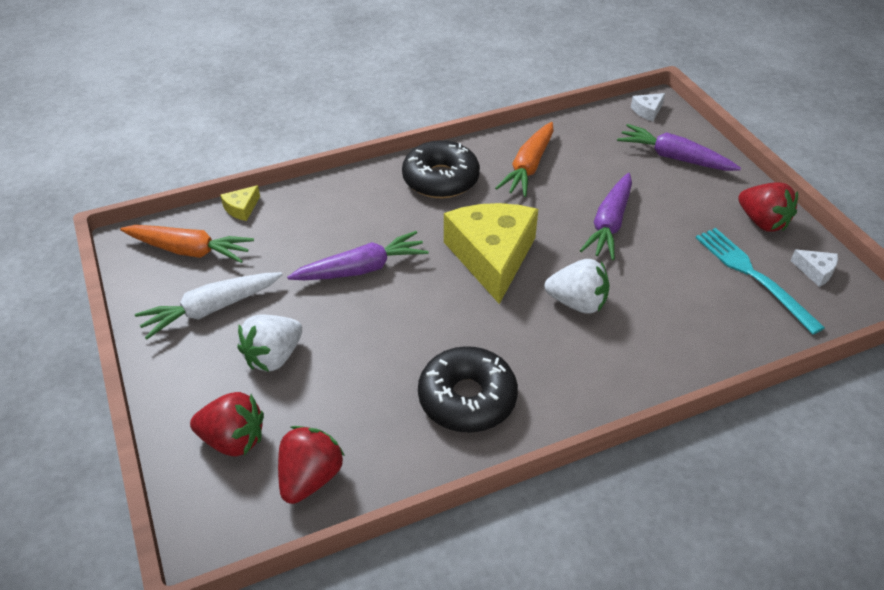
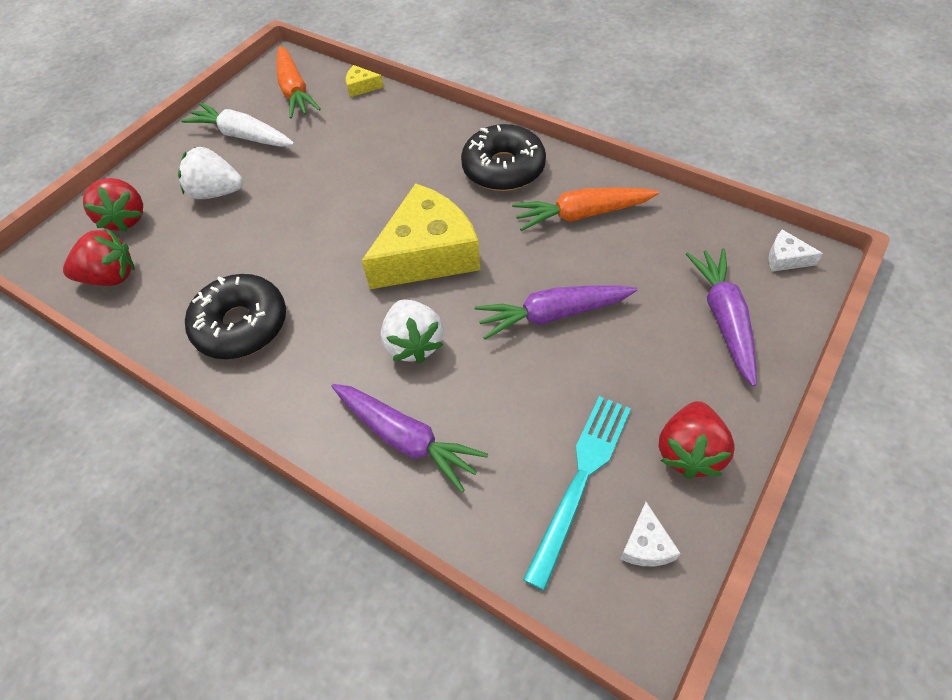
camera: 60 degrees right, 10 degrees up
(361, 269) = (346, 184): purple carrot -> purple carrot (406, 438)

